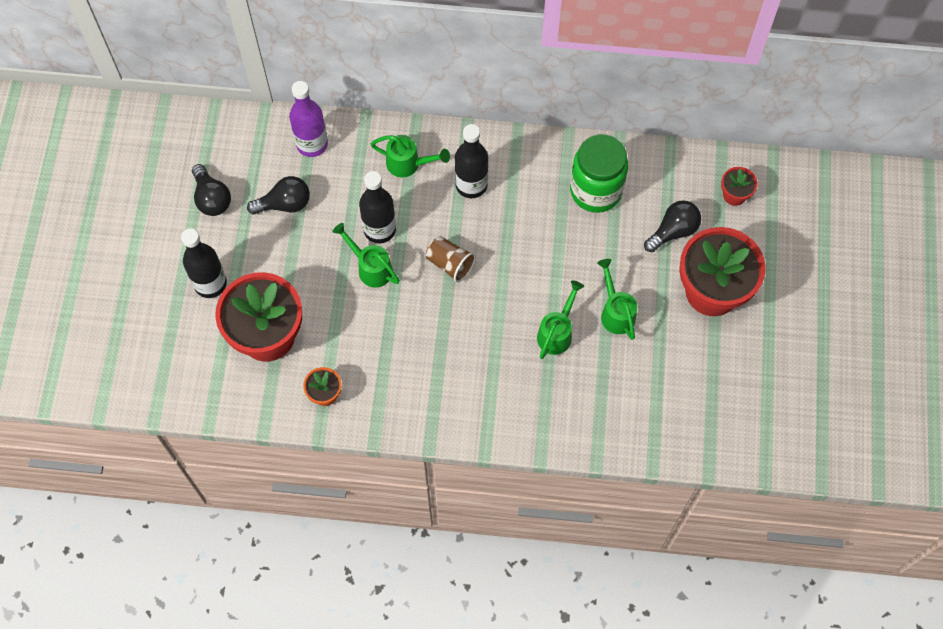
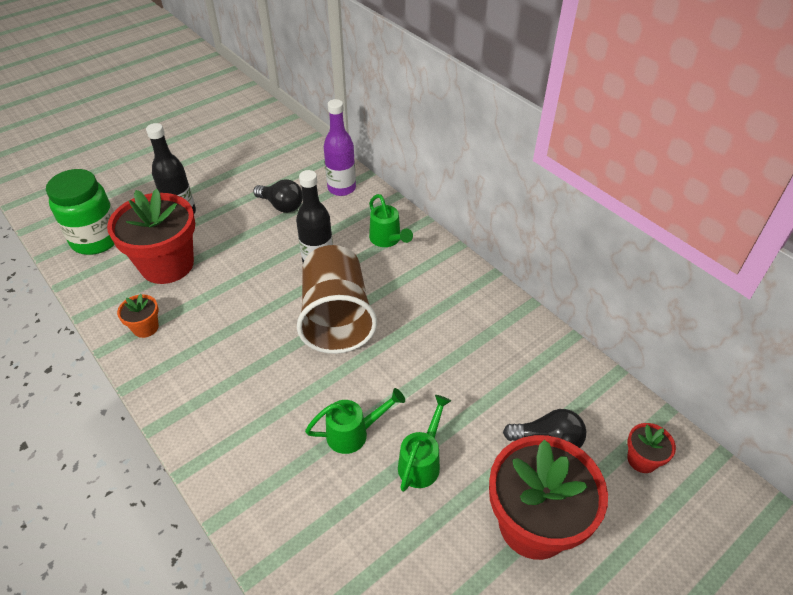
camera: 45 degrees right, 20 degrees down
(212, 198) = (247, 174): black light bulb -> none
(371, 267) = (282, 278): green watering can -> none
(450, 264) = (336, 318): brown cup -> brown cup, size x2.09
(471, 185) = (415, 282): black bottle -> none
(596, 191) = (509, 357): green jar -> green jar (96, 239)

